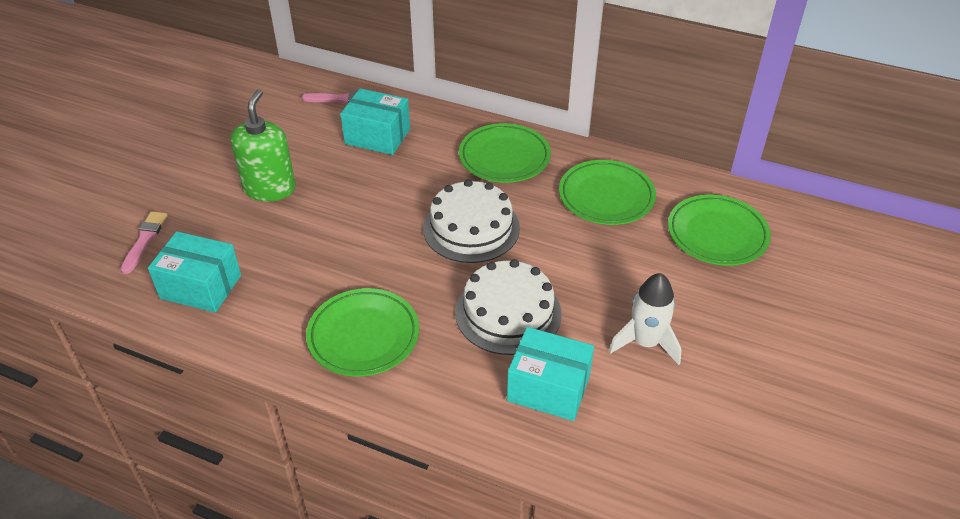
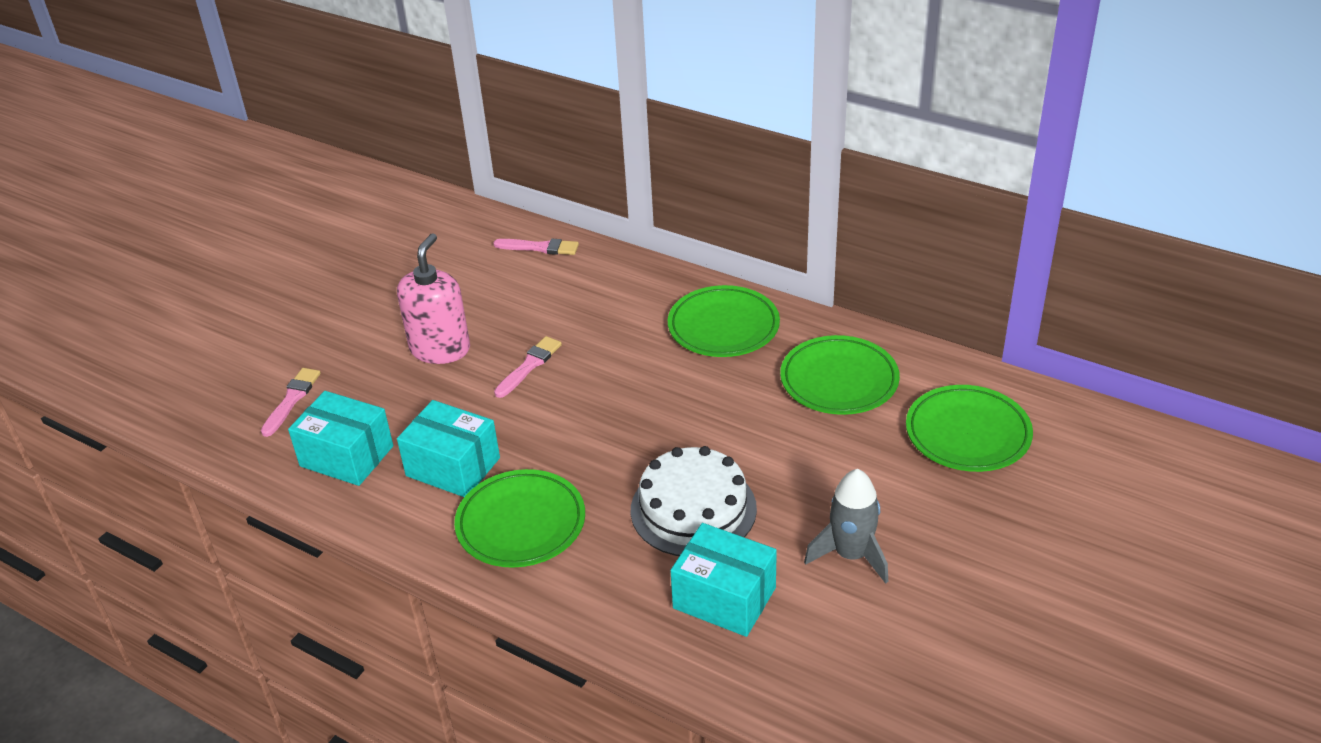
camera: 10 degrees right, 5 degrees down
(269, 188) = (440, 349): green soap dispenser -> pink soap dispenser
(348, 198) = (529, 366): none -> pink brush
(377, 136) = (575, 294): turquoise box -> turquoise box (453, 467)
(471, 228) = (668, 408): white cake -> none
(645, 342) = (851, 555): white rocket -> grey rocket

